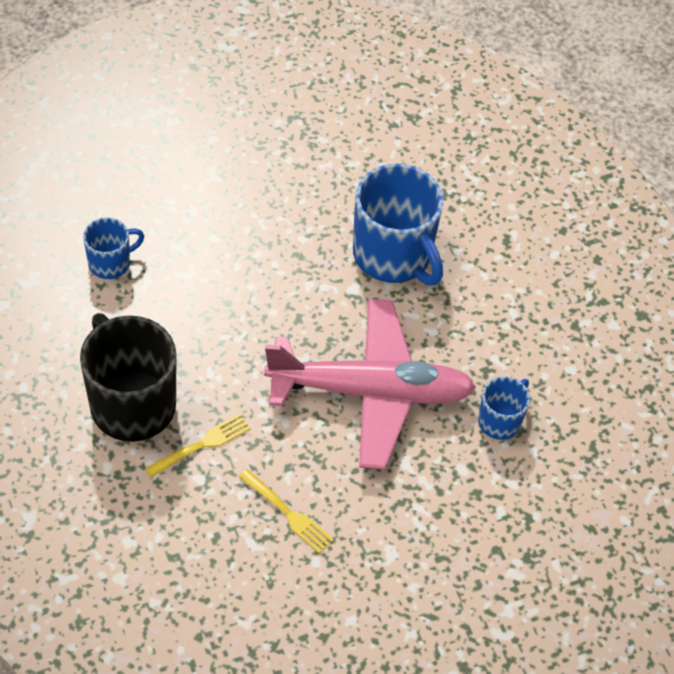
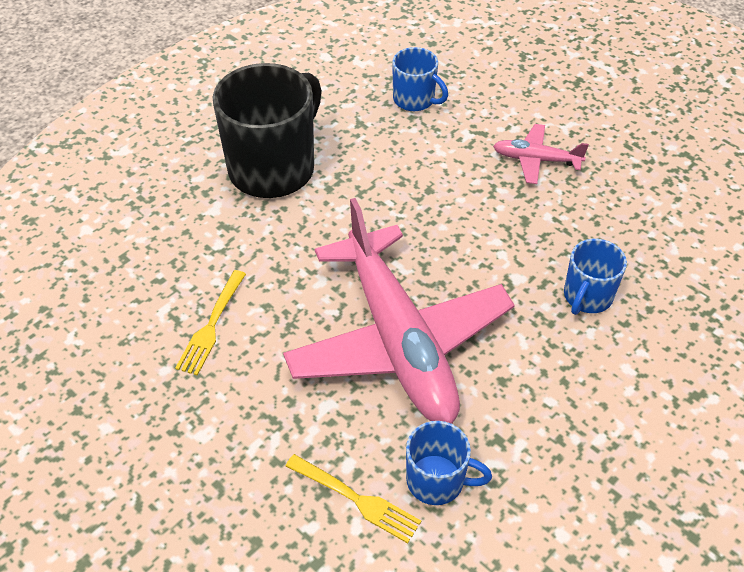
camera: 70 degrees right, 5 degrees down
(201, 445) = (256, 231): yellow fork -> yellow fork (355, 499)
(238, 215) = (536, 160): none -> pink plane
(393, 255) = (587, 297): blue mug -> blue mug, size x0.52

